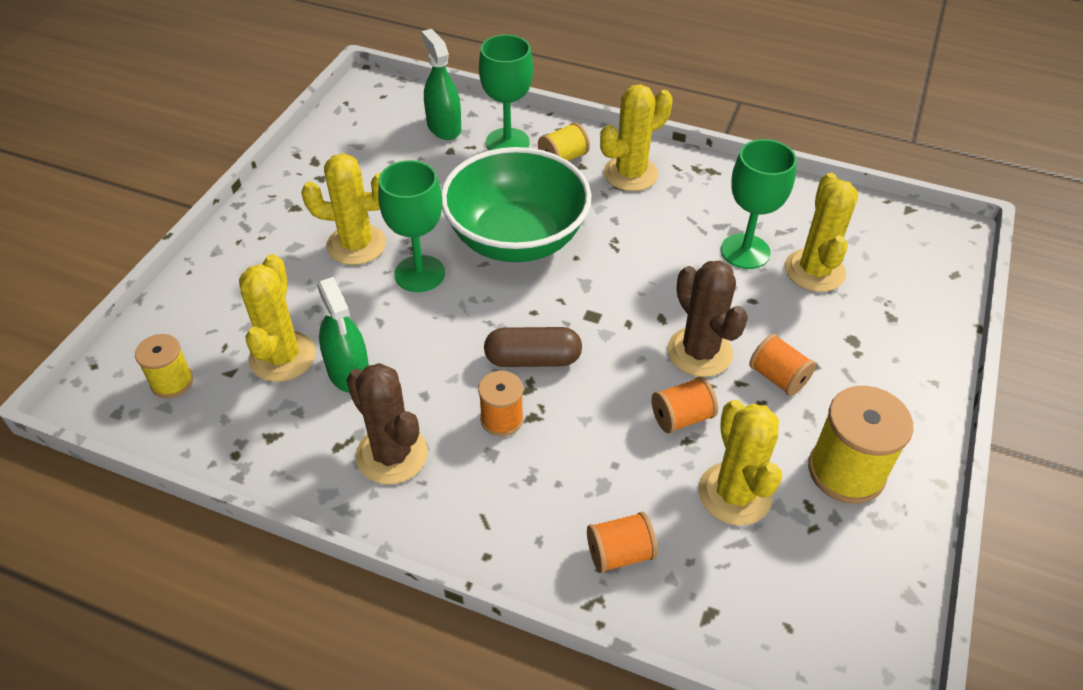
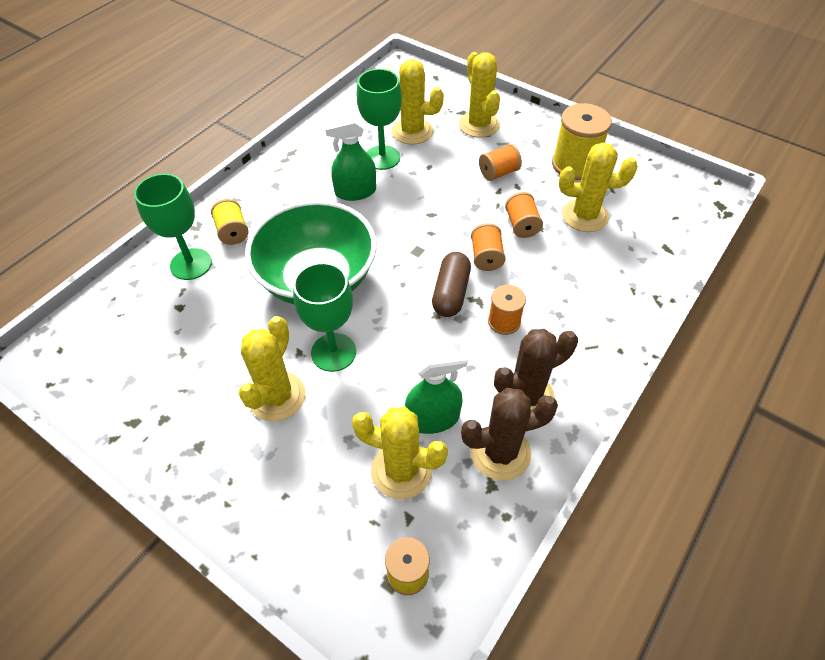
camera: 75 degrees left, 5 degrees up
(444, 127) = (142, 306): green spray bottle -> green spray bottle (355, 192)
(620, 553) = (623, 279): orange spool -> orange spool (486, 257)
(630, 174) = (273, 196): yellow cactus -> yellow cactus (479, 125)
(699, 352) = (468, 203): brown cactus -> brown cactus (500, 452)

